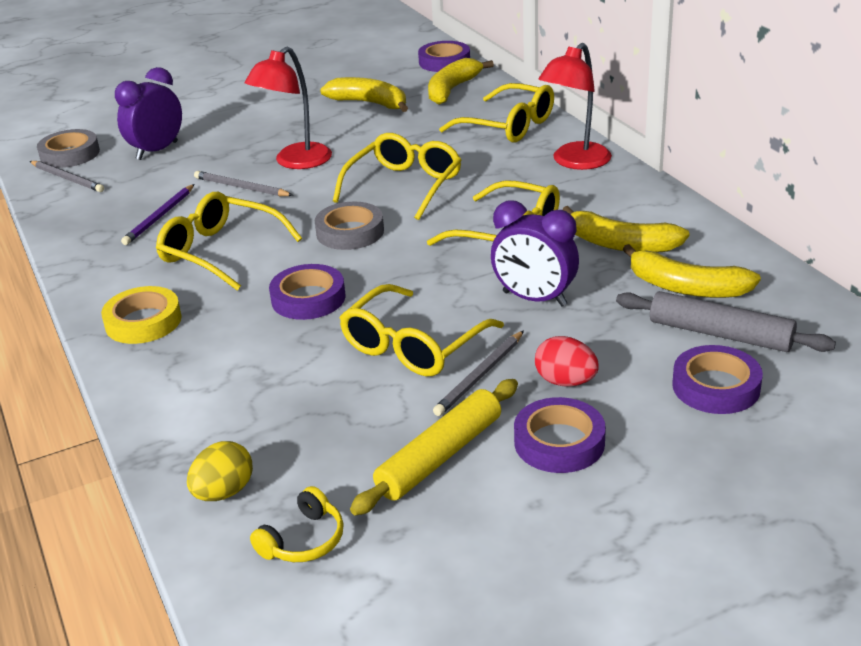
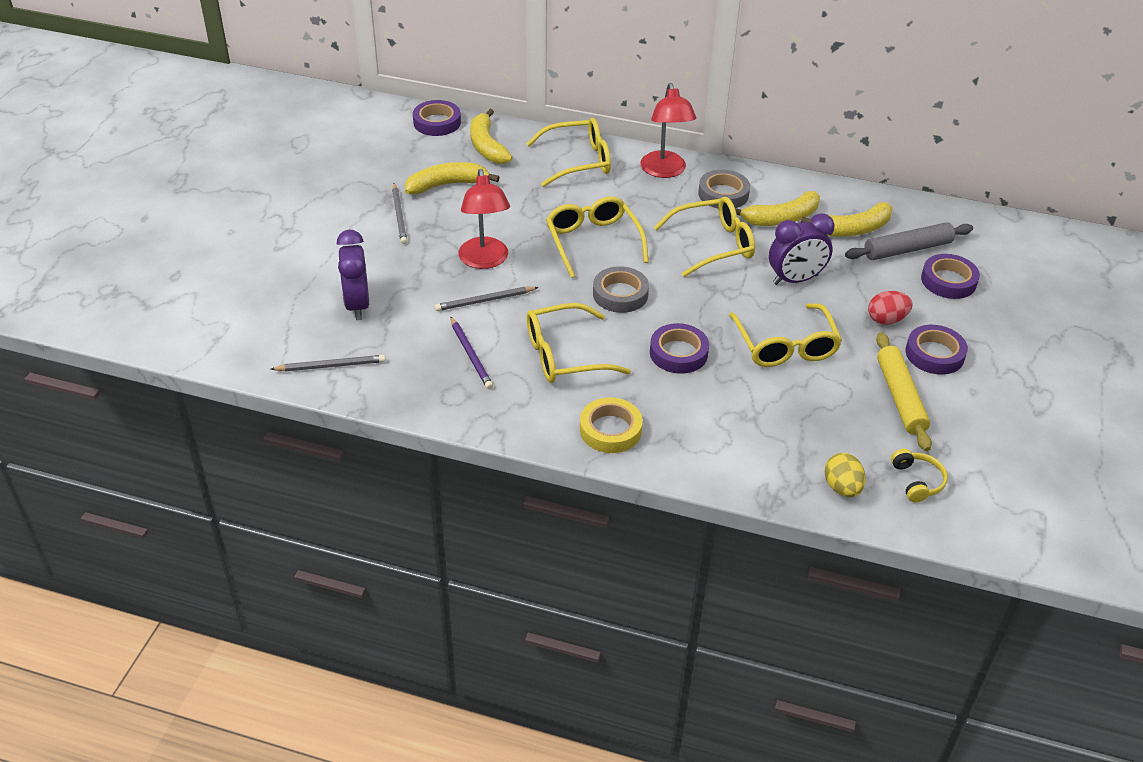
camera: 50 degrees left, 10 degrees up
(70, 154) = (287, 345): grey tape -> grey tape (723, 194)
(480, 376) = (845, 342): grey pencil -> grey pencil (399, 215)

